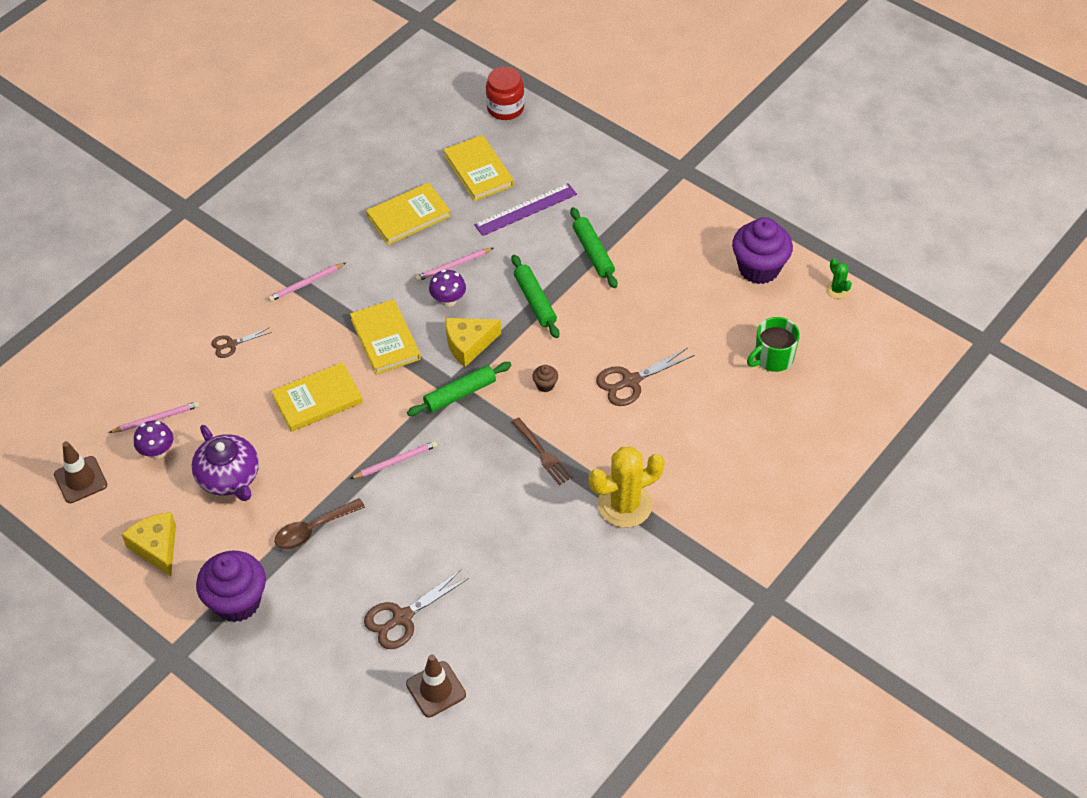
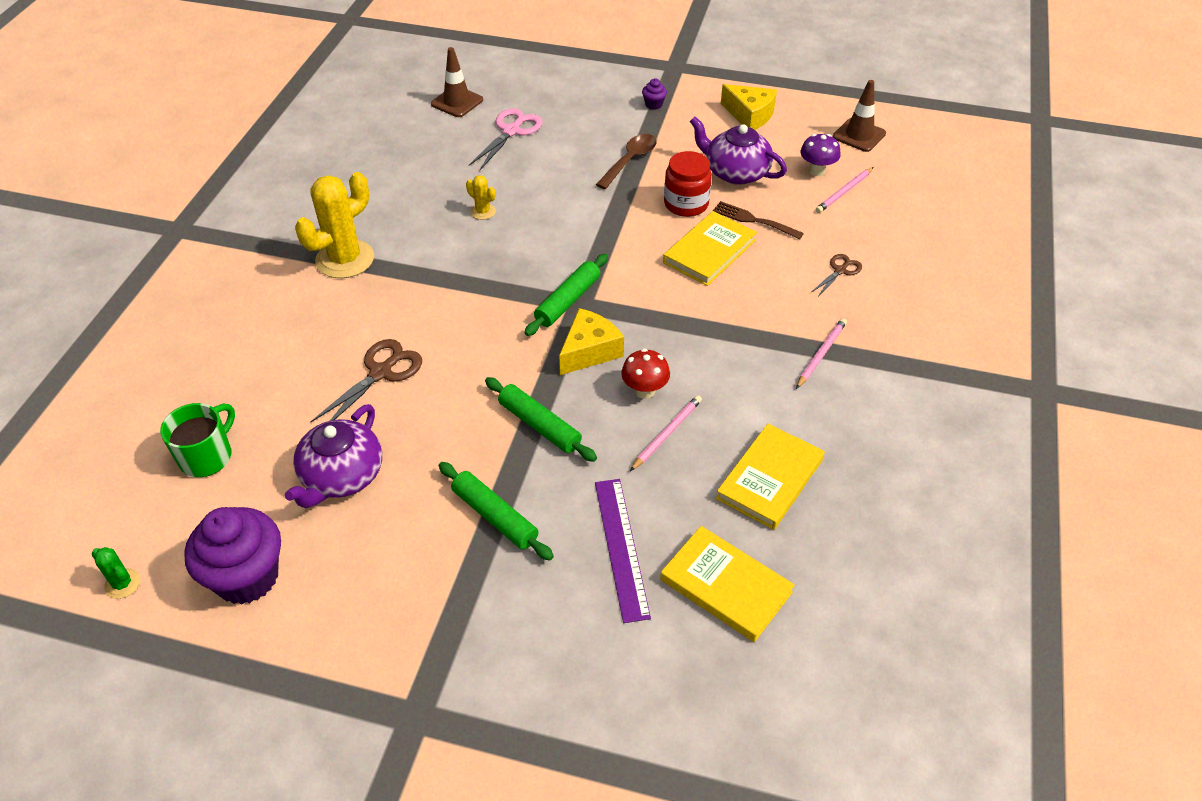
camera: 155 degrees right, 5 degrees down
(237, 601) = (653, 104): purple cupcake -> purple cupcake, size x0.41
(385, 339) = (685, 326): yellow book -> none
(395, 461) = (593, 227): pink pencil -> none
(402, 617) = (511, 131): brown scissors -> pink scissors
(448, 300) = (644, 391): purple mushroom -> red mushroom
(482, 516) = (483, 211): none -> yellow cactus
(505, 108) = (760, 725): red jar -> red jar (686, 204)
(526, 209) = (621, 547): purple ruler -> purple ruler turned 45 degrees counterclockwise
(543, 453) = (449, 276): brown fork -> brown fork (753, 220)
(545, 385) = (479, 338): brown cupcake -> none
(683, 312) = (341, 476): none -> purple teapot

